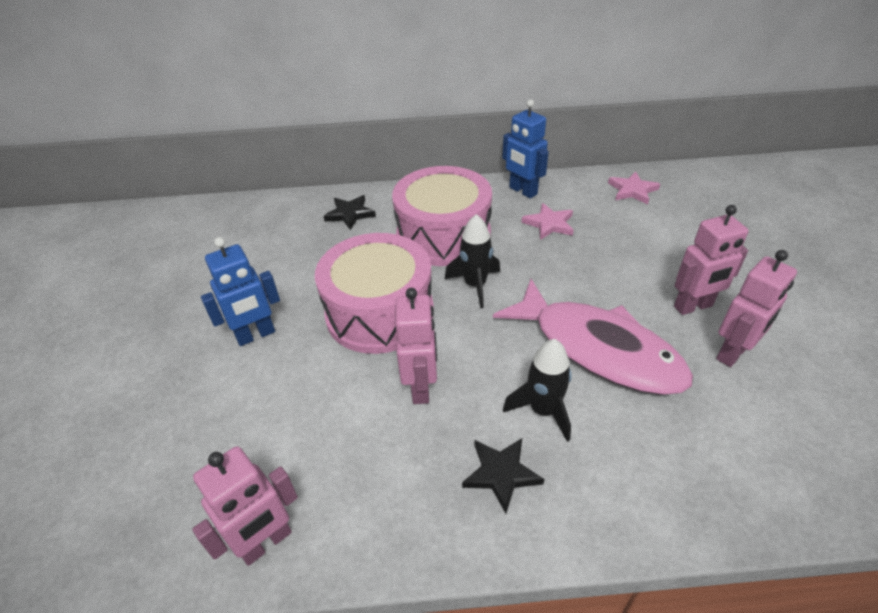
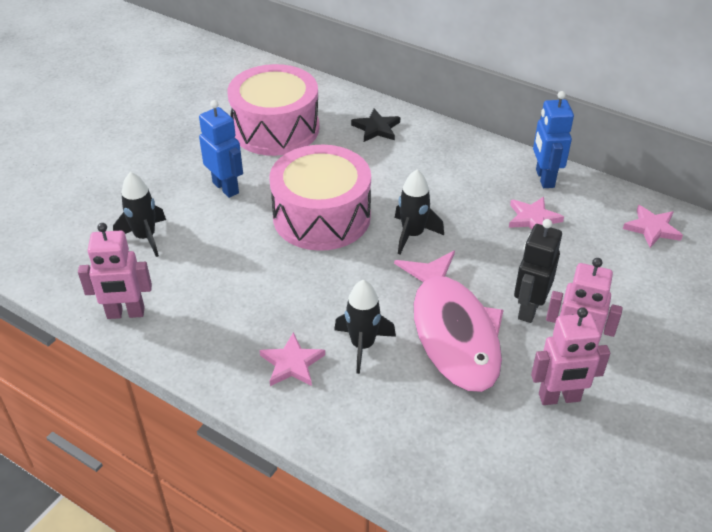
camera: 35 degrees right, 0 degrees up
(210, 437) = (145, 237): none -> black rocket
(256, 335) = (226, 187): blue robot -> blue robot turned 135 degrees counterclockwise
(421, 387) = (297, 282): pink robot -> none
(443, 235) = (431, 183): pink drum -> pink drum (275, 129)
(501, 473) = (292, 363): black star -> pink star
(628, 295) = (528, 309): none -> black robot

